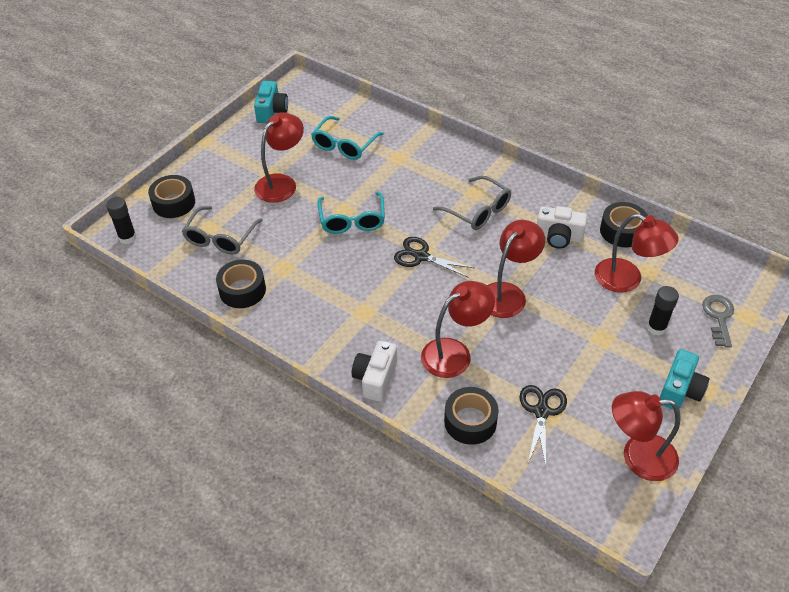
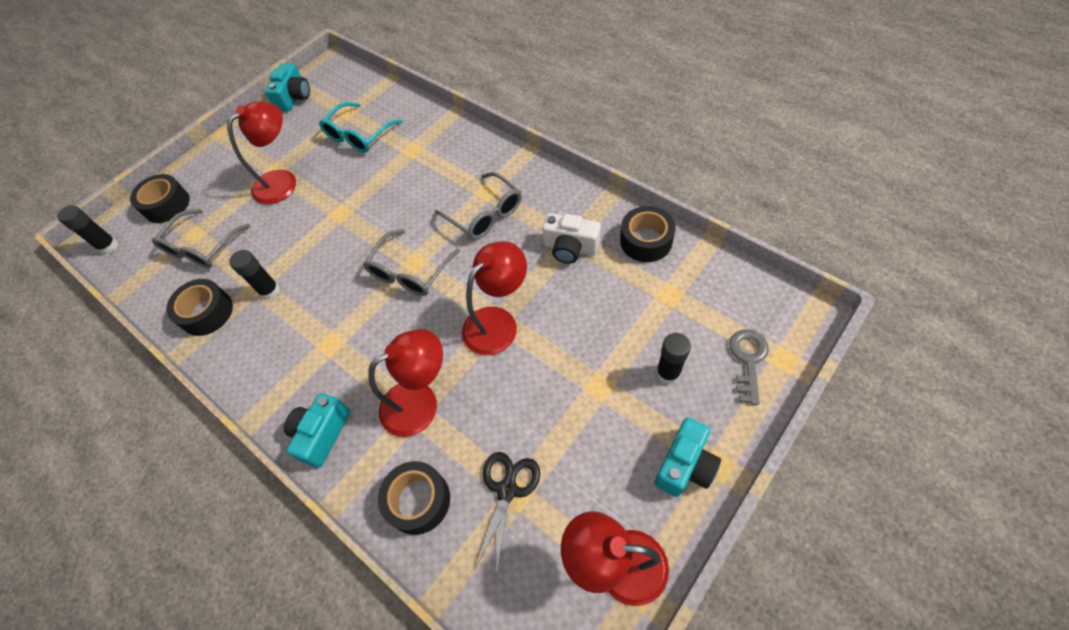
camera: 10 degrees right, 10 degrees up
(296, 272) = (270, 291): none -> black glue stick
(352, 220) = (345, 226): turquoise glasses -> none
(375, 378) = (322, 434): white camera -> turquoise camera
(421, 256) = (410, 272): black scissors -> grey glasses
(627, 279) = (642, 306): red lamp -> none

